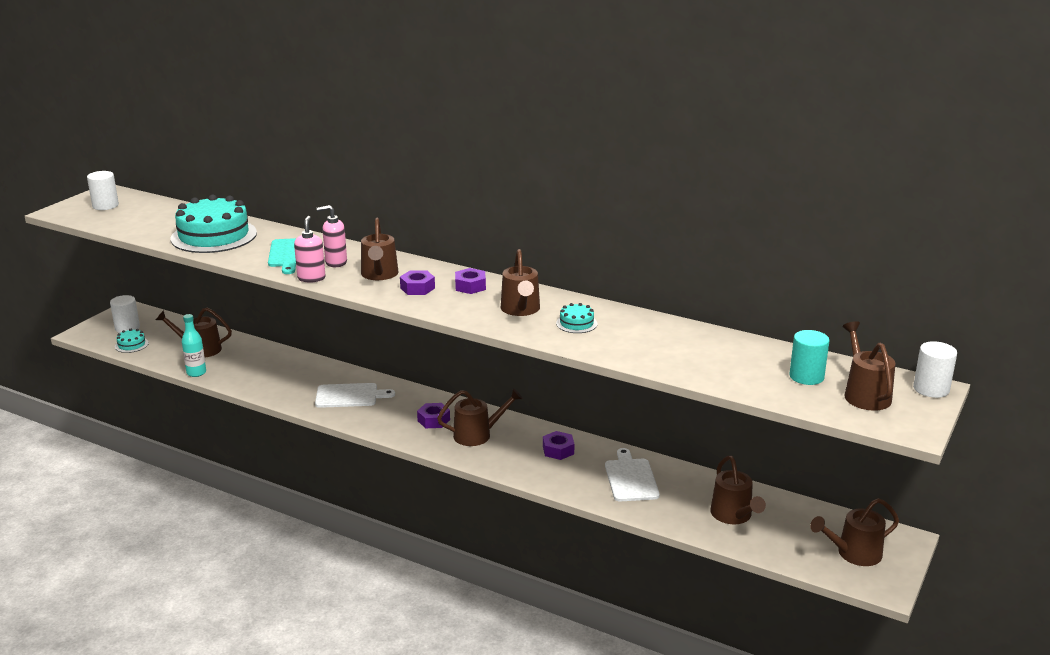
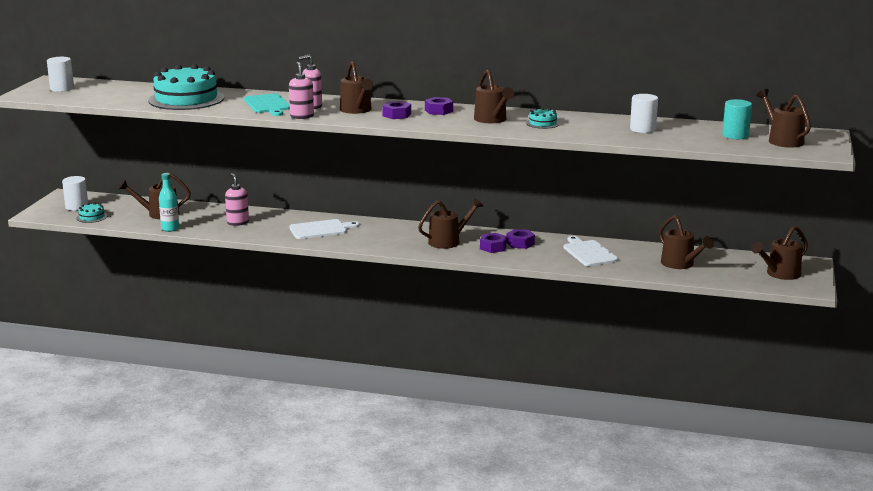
camera: 15 degrees left, 5 degrees down
(270, 373) = (238, 222): none -> pink soap dispenser
(433, 420) = (405, 237): purple nut -> purple nut (493, 247)
(931, 389) = (825, 134): white cylinder -> white cylinder (643, 129)

